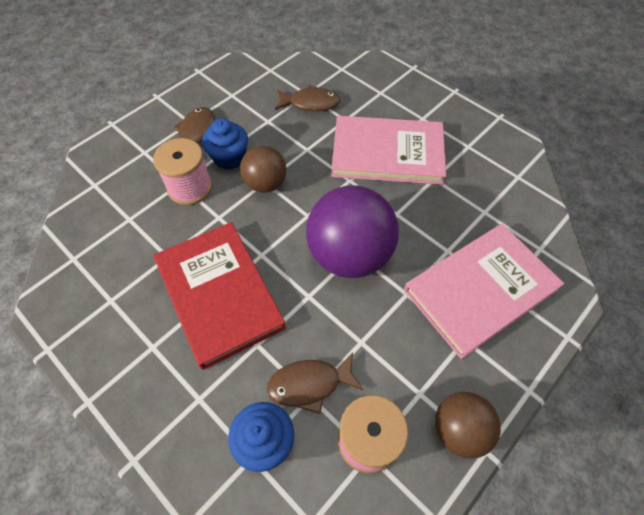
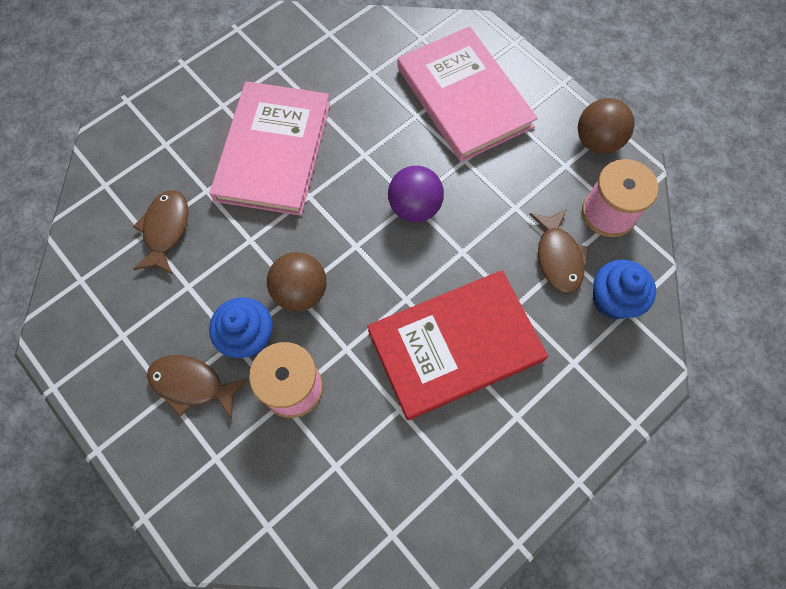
camera: 85 degrees left, 10 degrees up
(349, 255) = (414, 207): purple ball -> purple ball, size x0.57

